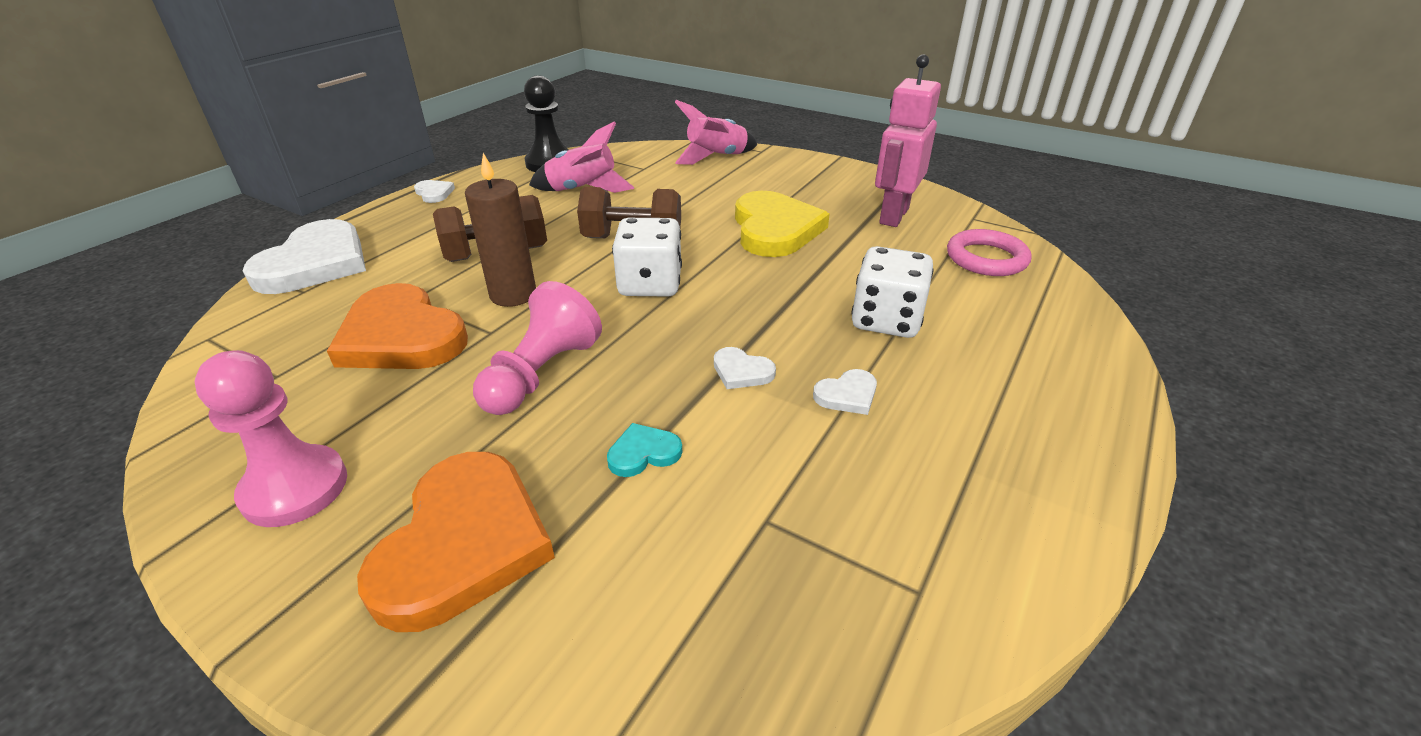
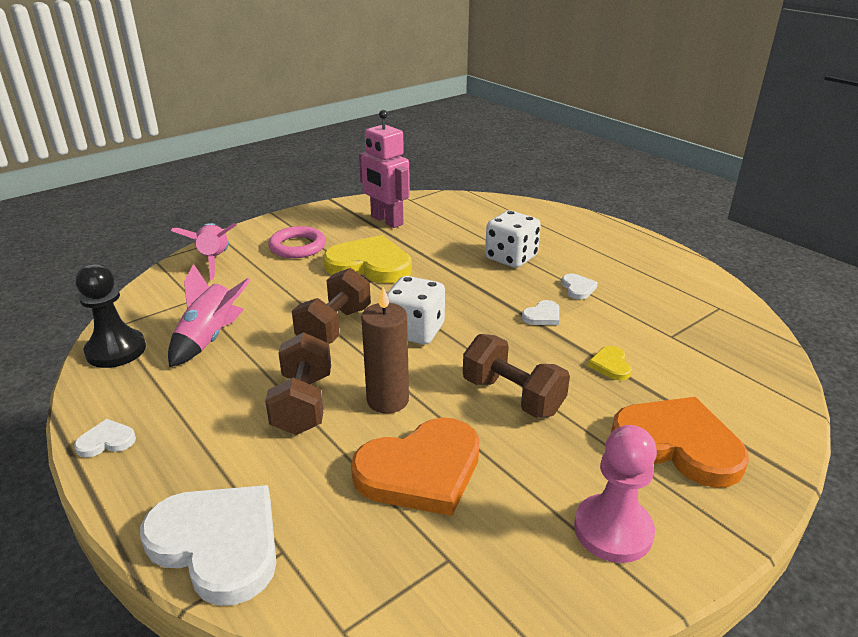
camera: 70 degrees left, 5 degrees down
(541, 374) = (512, 396): pink pawn -> brown dumbbell
(643, 453) = (610, 365): turquoise heart -> yellow heart
(986, 258) = (462, 211): pink ring -> pink ring (297, 246)

